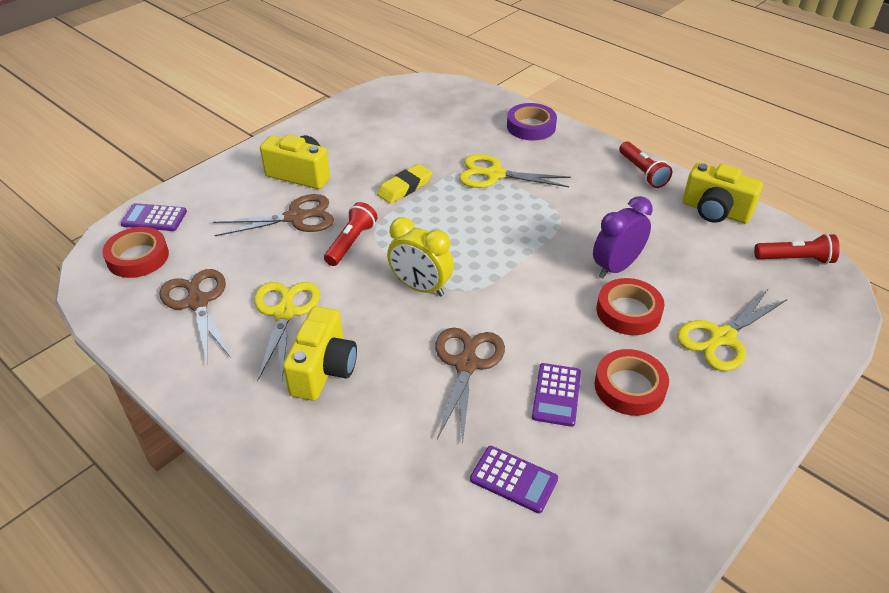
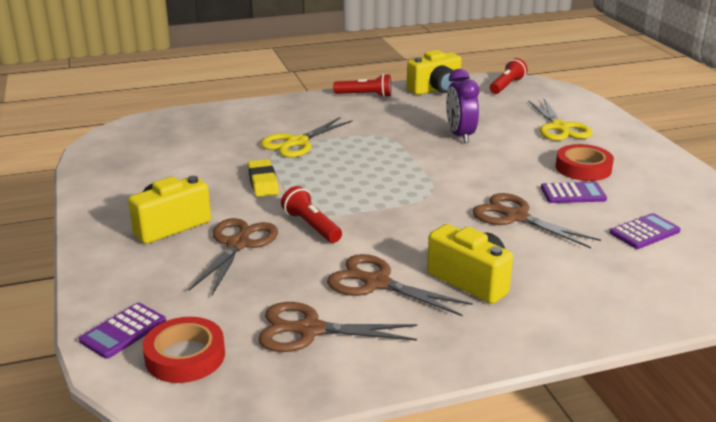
camera: 60 degrees left, 15 degrees down
(285, 312) = (375, 283): yellow scissors -> brown scissors
(421, 287) = (407, 211): yellow clock -> none
(531, 126) = (252, 112): purple tape -> none
(556, 395) = (573, 194): purple calculator -> purple calculator turned 45 degrees counterclockwise
(628, 311) = (510, 146): red tape -> none

